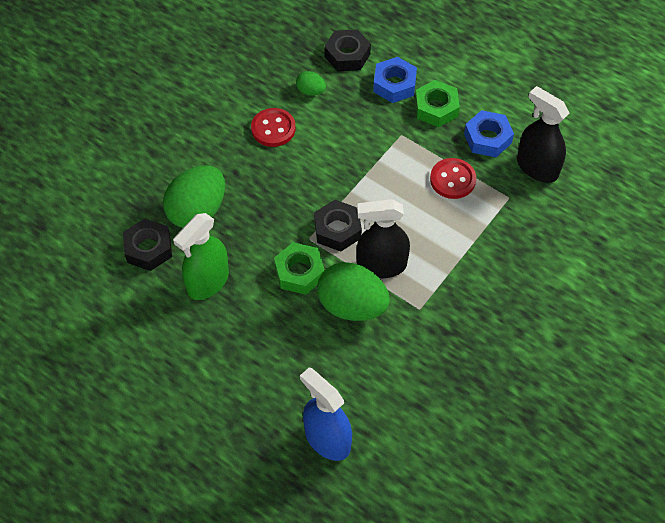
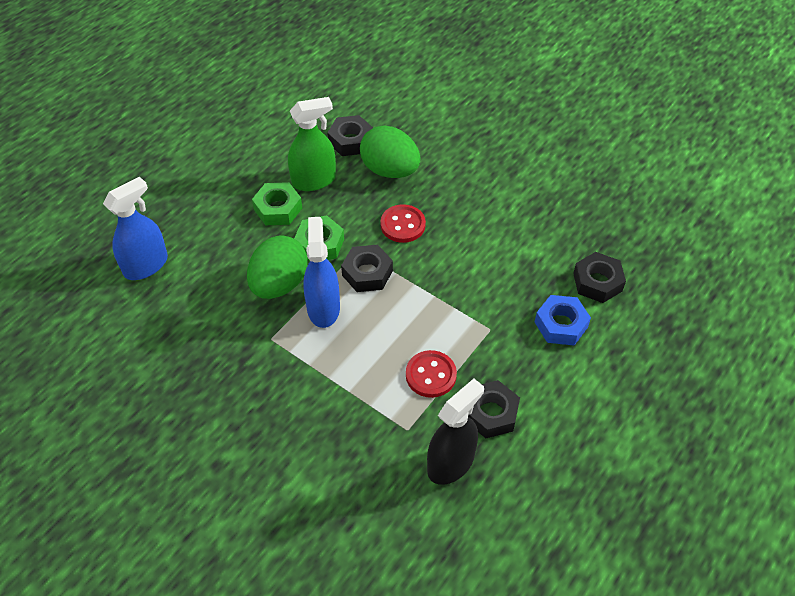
camera: 90 degrees right, 5 degrees down
(208, 282) = (314, 180): green spray bottle -> green spray bottle turned 120 degrees clockwise
(273, 129) = (490, 221): red button -> red button (403, 225)
(310, 91) = (542, 251): green egg -> none
(381, 265) = (323, 308): black spray bottle -> blue spray bottle
(436, 108) = (531, 363): green nut -> green nut (278, 209)
(487, 138) = (491, 413): blue nut -> black nut

